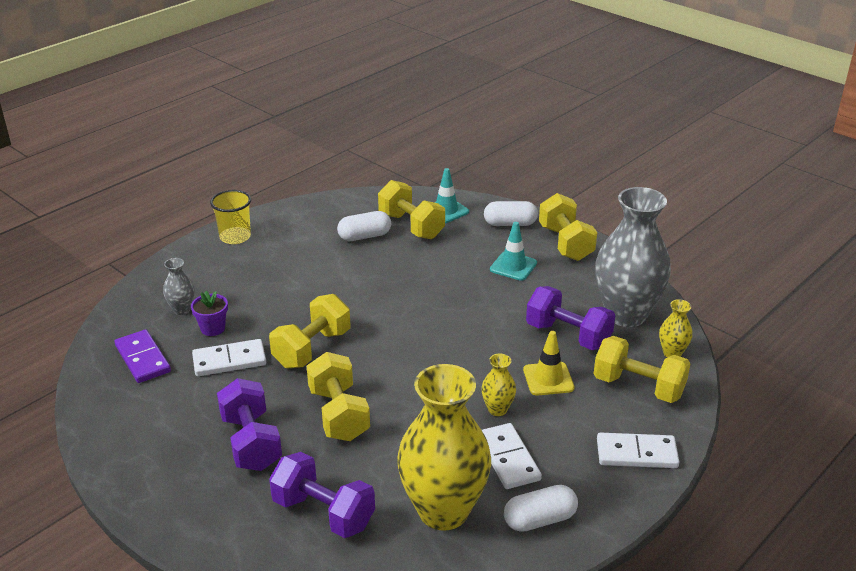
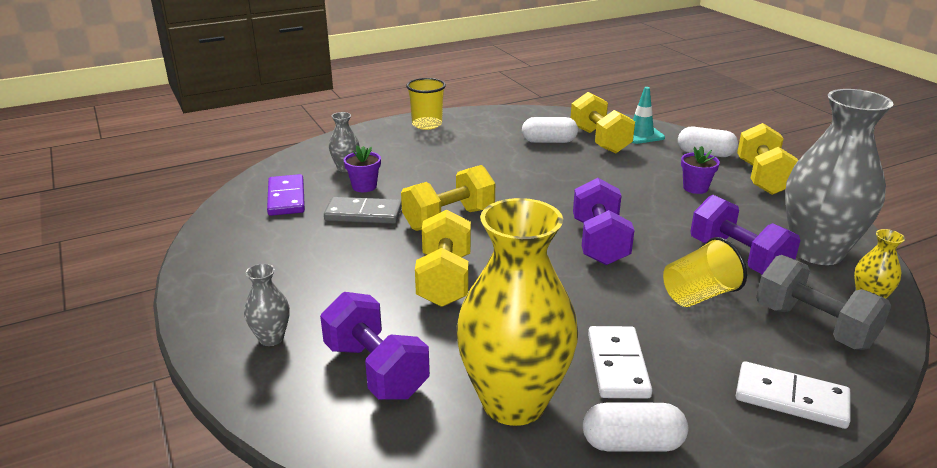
camera: 20 degrees right, 5 degrees down
(219, 508) = (271, 338): none -> grey vase
(229, 360) = (363, 214): white domino -> grey domino
(251, 442) = (341, 286): purple dumbbell -> purple dumbbell (599, 242)
(497, 409) = (625, 312): yellow vase -> none
(513, 266) = (695, 188): turquoise traffic cone -> purple flower pot
(548, 379) = (699, 295): yellow traffic cone -> yellow cup
(638, 387) = (813, 326): yellow dumbbell -> grey dumbbell

